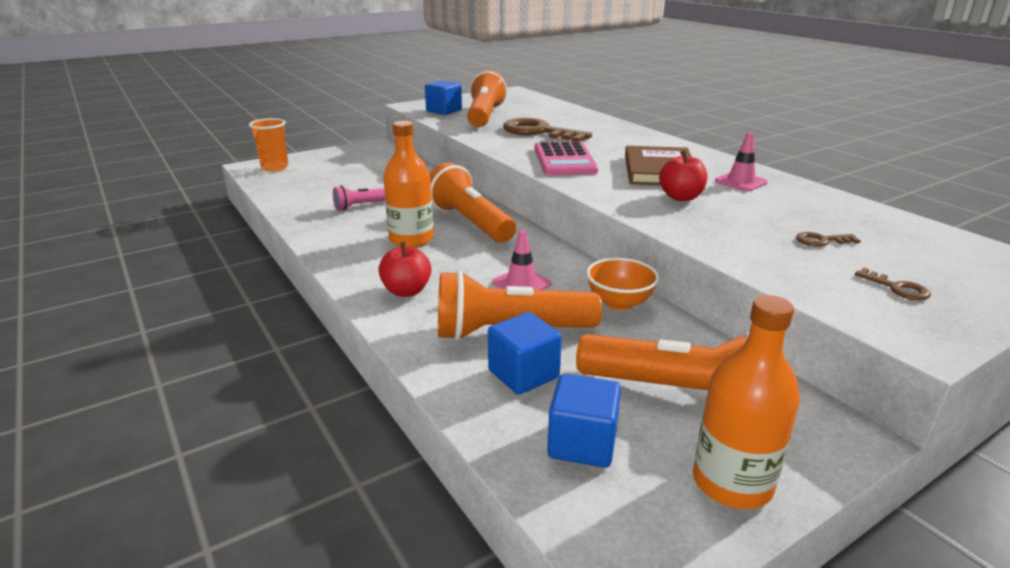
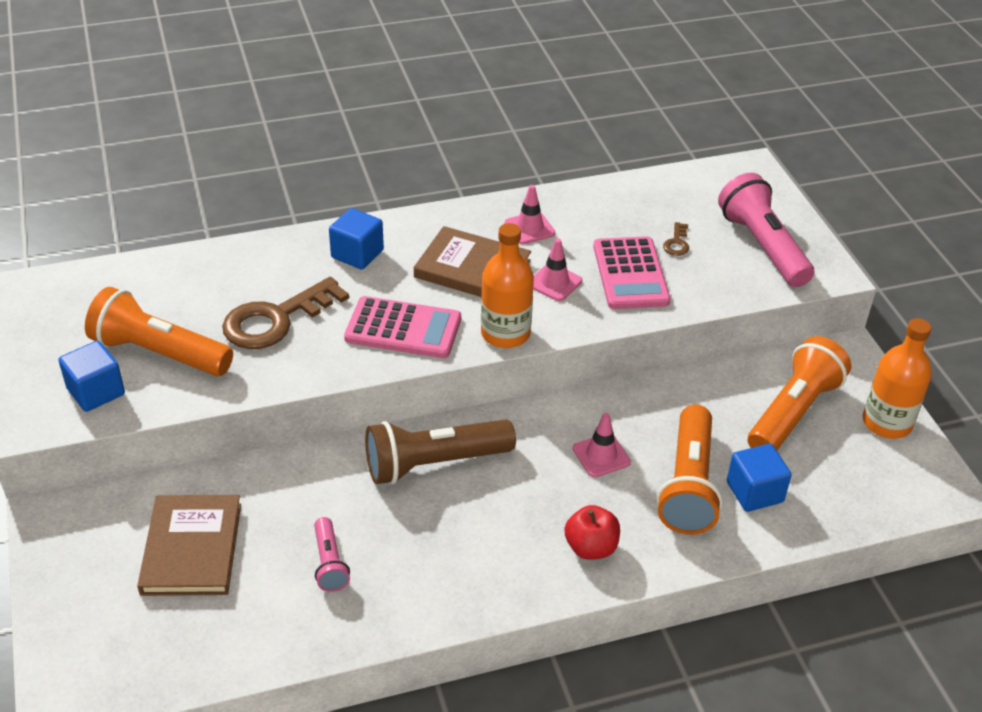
camera: 75 degrees left, 15 degrees up
(275, 168) = (93, 665): orange cup -> none
(363, 173) = (191, 548): none -> brown book
(411, 239) = (462, 525): orange bottle -> orange bottle (505, 333)
(469, 222) = (434, 464): orange flashlight -> brown flashlight
(582, 443) = (842, 481): blue cube -> blue cube (357, 254)
(619, 303) = (658, 399): orange bowl -> none
(681, 197) = (554, 282): red apple -> pink traffic cone
(737, 225) = (630, 274): none -> pink calculator
(897, 288) = (762, 246): brown key -> pink flashlight

